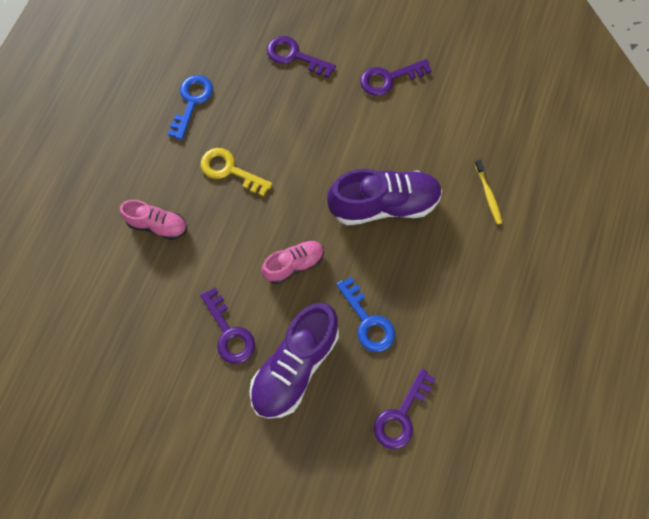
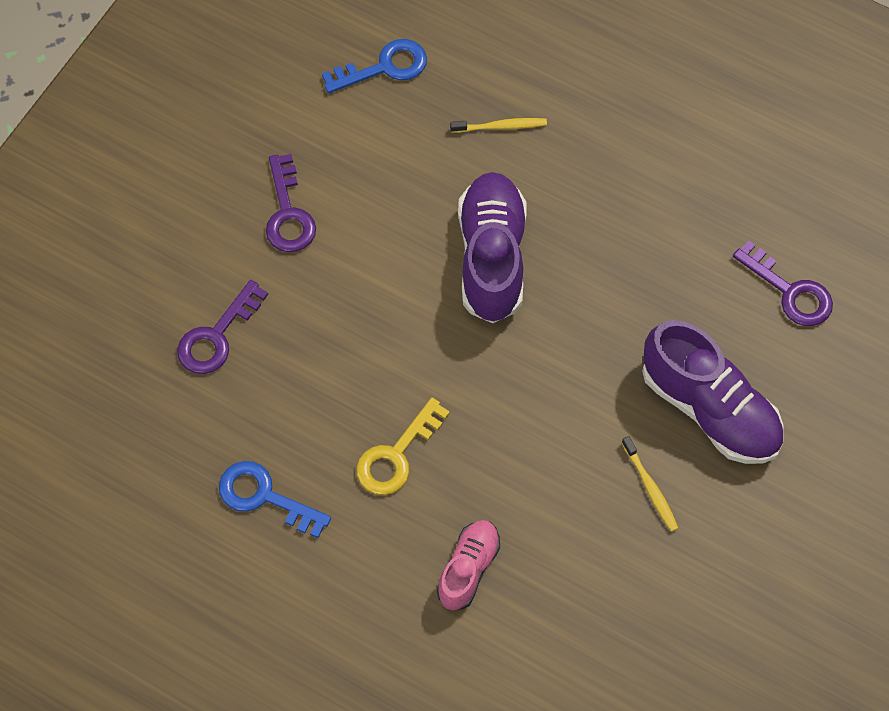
camera: 80 degrees left, 5 degrees down
(229, 332) = (650, 487): purple key -> yellow toothbrush
(294, 264) = (562, 388): pink shoe -> none
(367, 321) = (659, 308): blue key -> blue key (384, 67)

